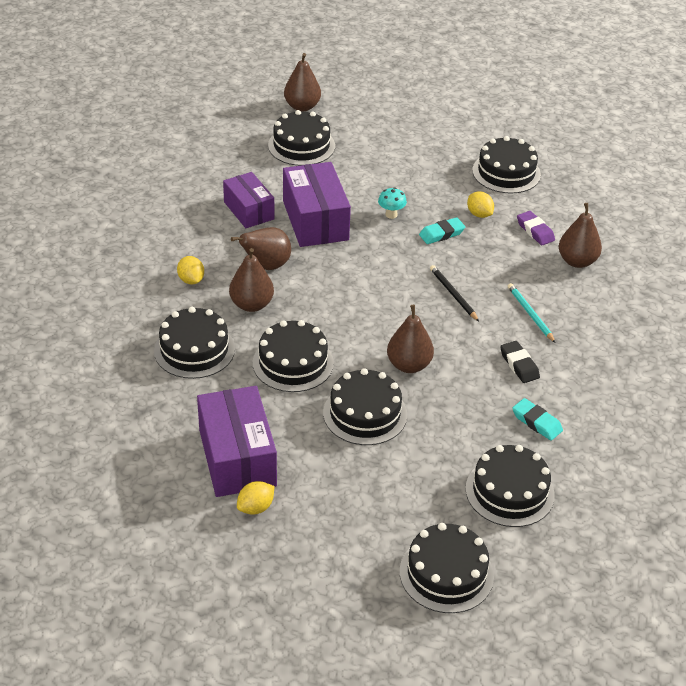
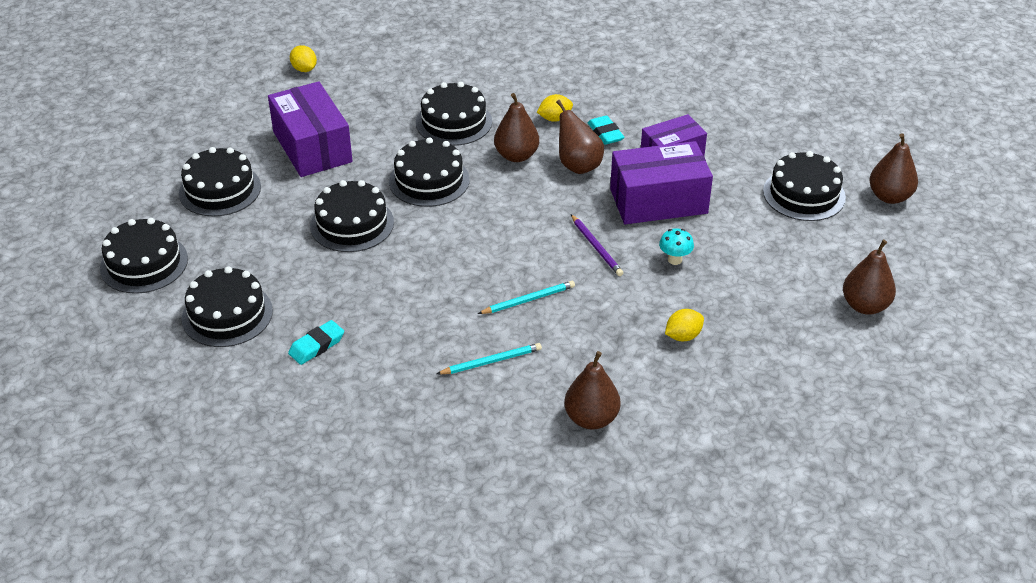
camera: 95 degrees right, 0 degrees up
(237, 457) = (312, 147): purple box -> purple box turned 75 degrees clockwise
(255, 507) = (252, 157): yellow lemon -> yellow lemon (304, 69)
(380, 256) = (596, 247): none -> purple pencil
(409, 365) = (416, 258): brown pear -> brown pear (865, 306)
(441, 234) = (640, 299): turquoise eraser -> turquoise eraser (605, 133)
(453, 294) = (528, 300): black pencil -> turquoise pencil
(506, 172) = (779, 371): black cake -> black cake (220, 190)
(519, 365) = (406, 342): black eraser -> none
(535, 231) = (652, 385): purple eraser -> none

